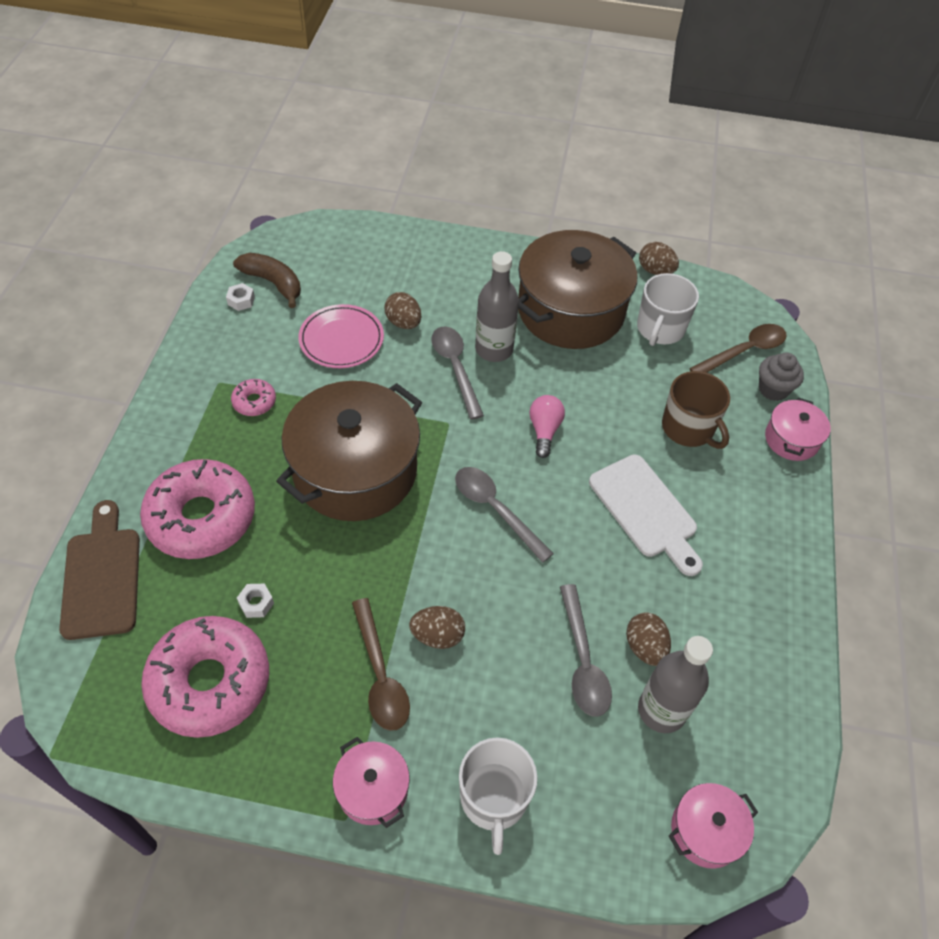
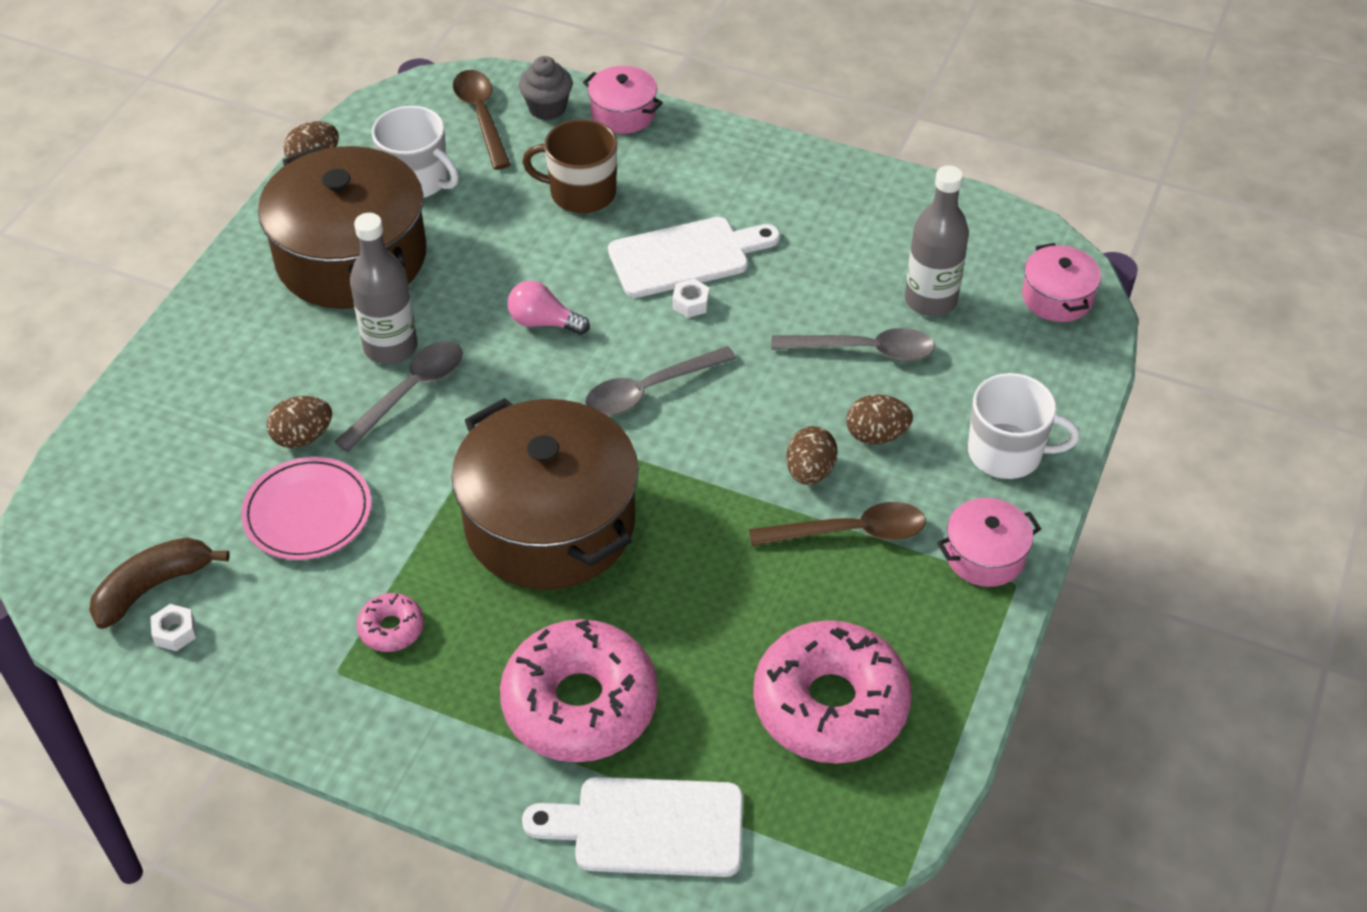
camera: 75 degrees left, 5 degrees down
(102, 576) = (648, 827): brown cutting board -> white cutting board
(256, 603) = (729, 648): white nut -> white nut (690, 303)
(455, 368) = (409, 392): grey spoon -> grey spoon turned 135 degrees clockwise
(645, 647) = (857, 296): brown egg -> brown egg (876, 435)
(688, 428) = (581, 193): brown mug -> brown mug turned 150 degrees counterclockwise

